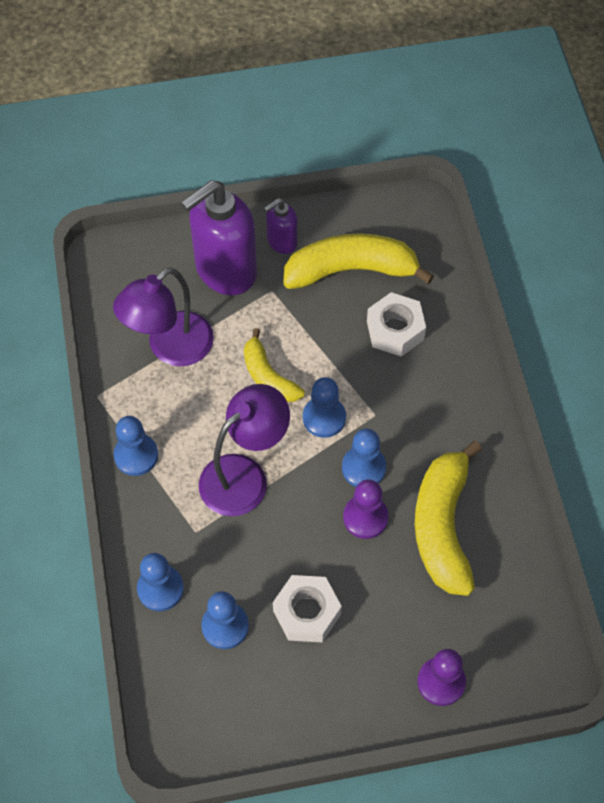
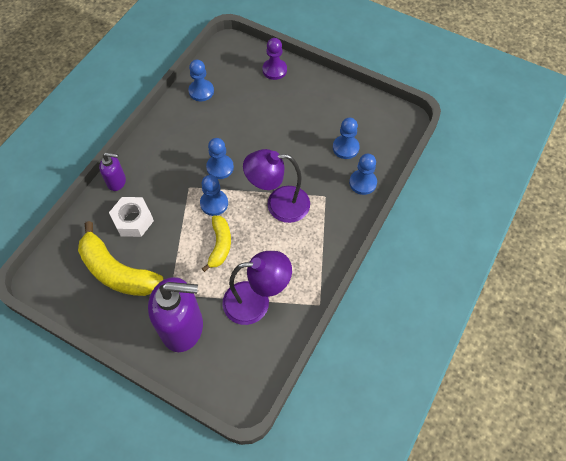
camera: 140 degrees left, 0 degrees up
(136, 455) = (324, 254): blue pawn -> blue pawn (201, 91)
(281, 242) = (134, 320): purple soap dispenser -> purple soap dispenser (117, 182)
(306, 613) = (305, 129): white nut -> none
(365, 517) = (241, 147): purple pawn -> none
(442, 526) = (212, 120): yellow banana -> none

